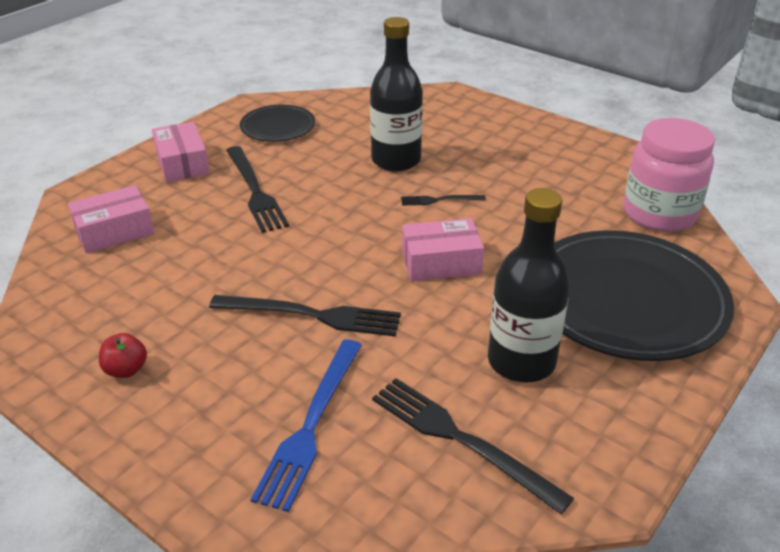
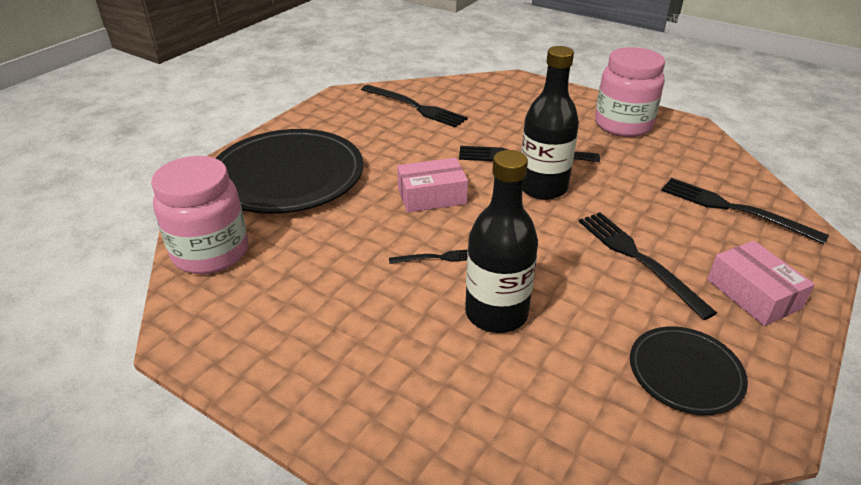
camera: 175 degrees right, 0 degrees up
(114, 231) = (734, 209): pink box -> black fork
(126, 370) = (623, 125): red apple -> pink jar
(311, 425) = (498, 108): blue fork -> none
(521, 361) = (376, 138): black bottle -> black bottle (542, 187)

